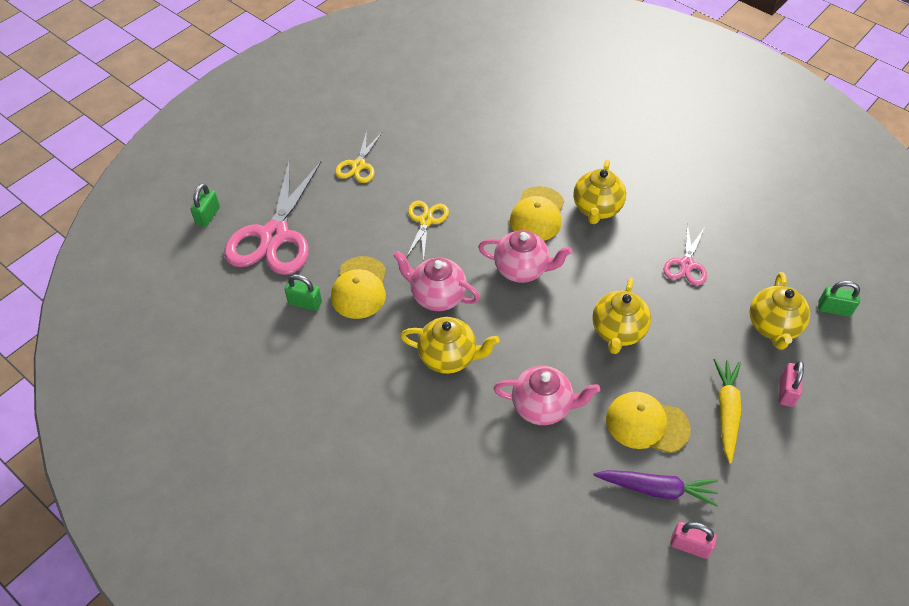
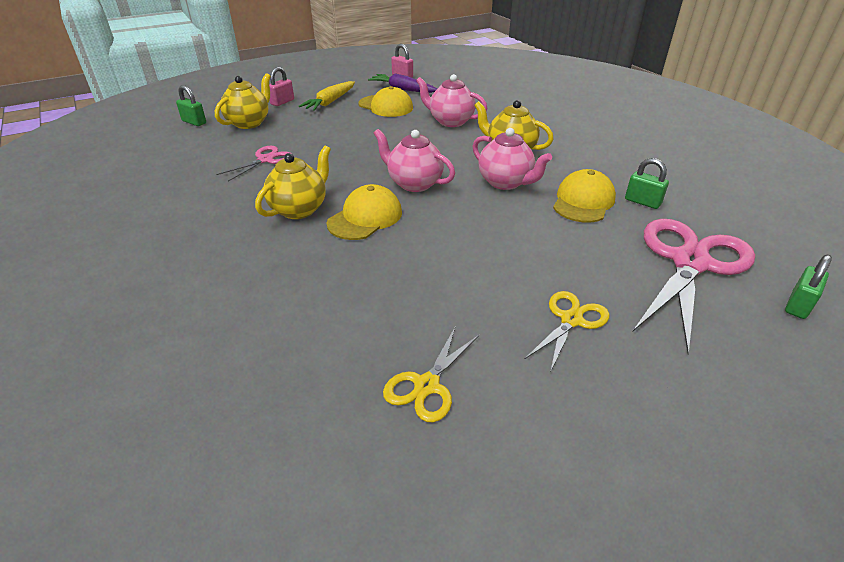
camera: 160 degrees left, 15 degrees down
(426, 221) = (494, 238): yellow scissors -> yellow scissors (427, 385)
(618, 332) = (364, 139): yellow teapot -> none

